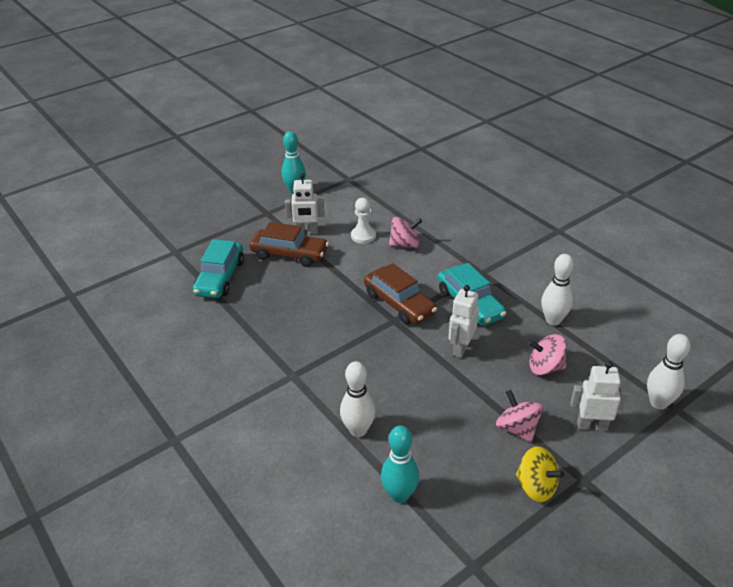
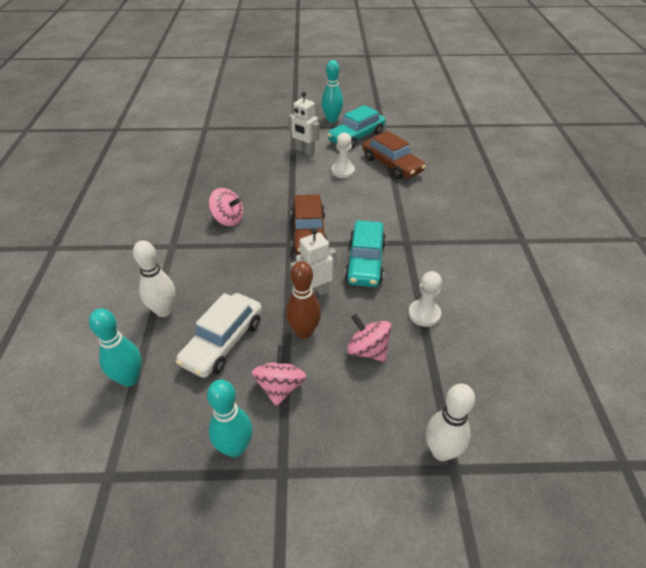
camera: 35 degrees right, 5 degrees up
(220, 278) = (210, 157): turquoise car -> turquoise car (356, 137)
(289, 254) = (274, 161): brown car -> brown car (392, 165)
(404, 244) = (367, 191): pink spinning top -> pink spinning top (228, 219)
(437, 424) = (223, 342): none -> white car
(487, 381) = (304, 332): none -> brown bowling pin
(536, 486) = (235, 447): yellow spinning top -> turquoise bowling pin
(553, 320) = (424, 314): white bowling pin -> white pawn
(592, 425) = (349, 428): white robot -> none

